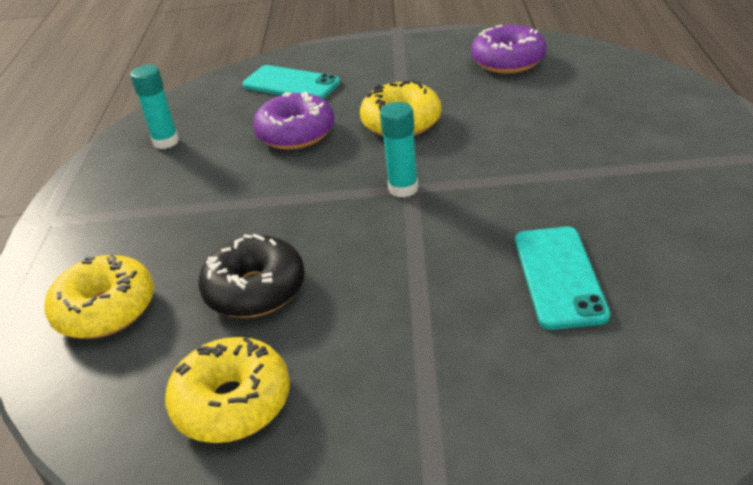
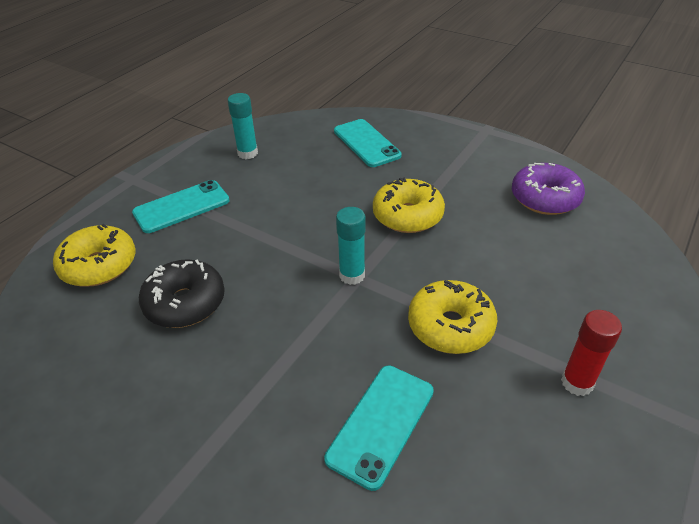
camera: 30 degrees right, 5 degrees up
(144, 217) = (181, 207): none -> turquoise phone
(232, 402) = (93, 382): yellow donut -> yellow donut (450, 326)
(296, 133) = (329, 188): purple donut -> none
(674, 170) = (577, 382): none -> red glue stick

